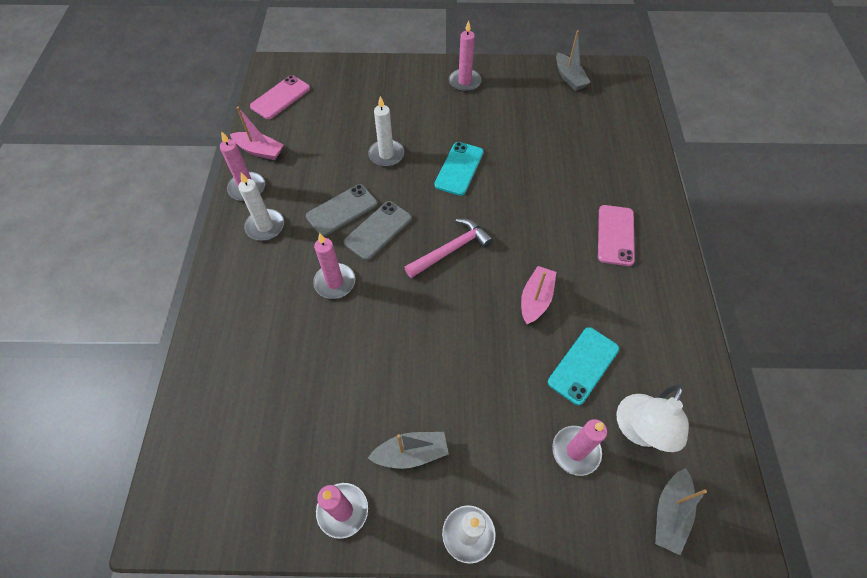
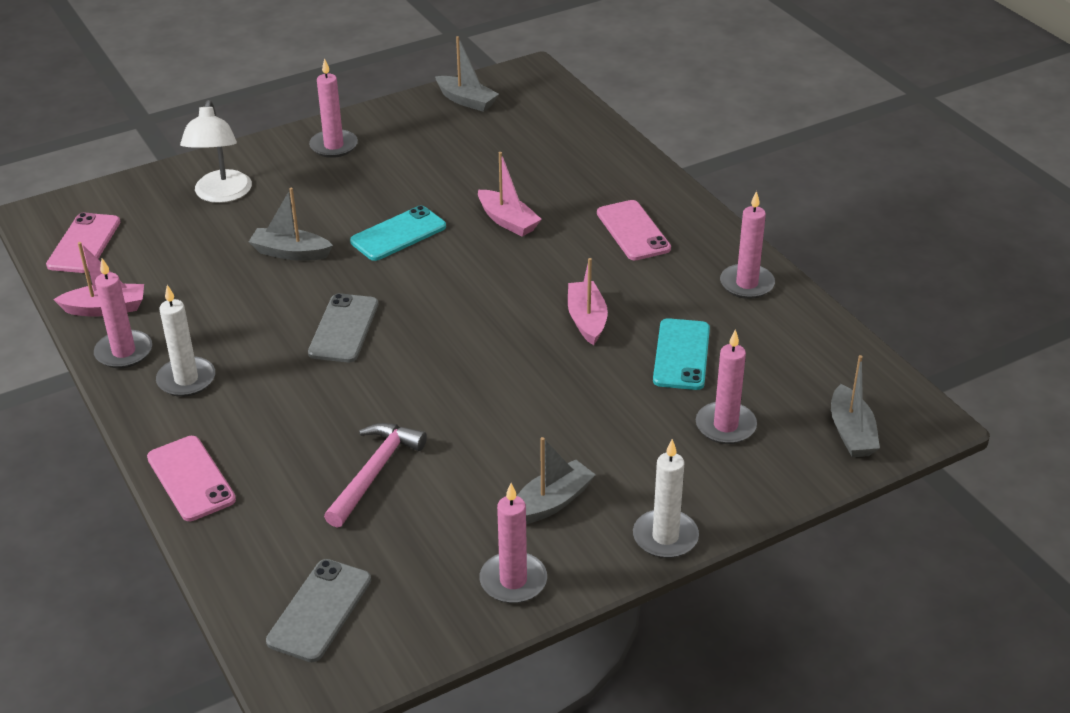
camera: 30 degrees left, 20 degrees down
(216, 306) = (191, 479): none -> pink phone
(335, 282) = (330, 397): pink candle -> pink candle (747, 284)
(342, 210) = (278, 326): grey phone -> grey phone (319, 610)
(386, 155) = (290, 253): white candle -> grey boat
(451, 250) = (451, 313): pink hammer -> pink hammer (375, 472)
(459, 168) = (398, 234): turquoise phone -> turquoise phone turned 60 degrees clockwise
(535, 188) = (508, 221): none -> pink boat
(638, 431) = (776, 383): white lamp -> white lamp (221, 195)

